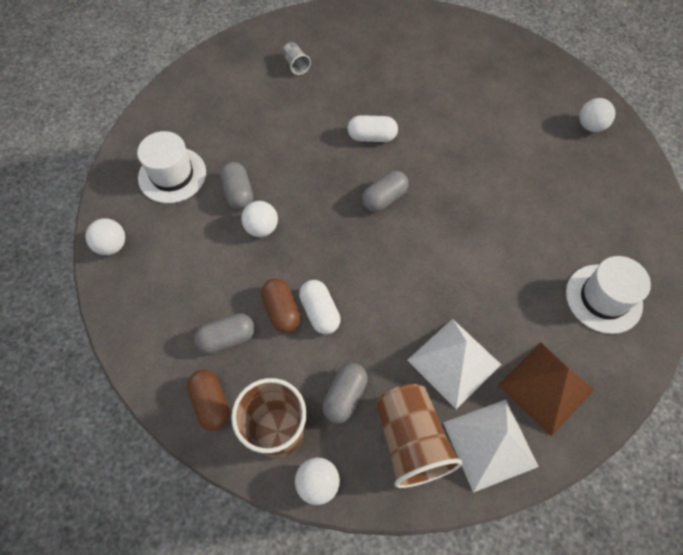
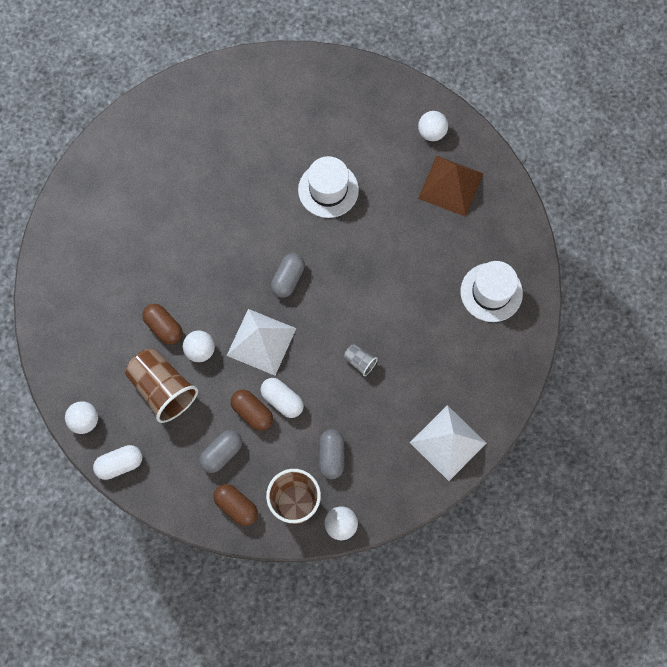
camera: 25 degrees left, 10 degrees up
(172, 175) = (97, 335): white hat -> white hat (328, 190)
(238, 193) = (164, 327): grey capsule -> brown capsule
(296, 65) = (147, 175): grey cup -> grey cup (359, 361)
(372, 137) = (251, 223): white capsule -> white capsule (120, 464)
(411, 440) = (392, 465): brown cup -> brown cup (163, 389)
(454, 362) = (399, 394): white pyramid -> white pyramid (261, 342)
(546, 387) = (472, 383): brown pyramid -> brown pyramid (451, 186)

